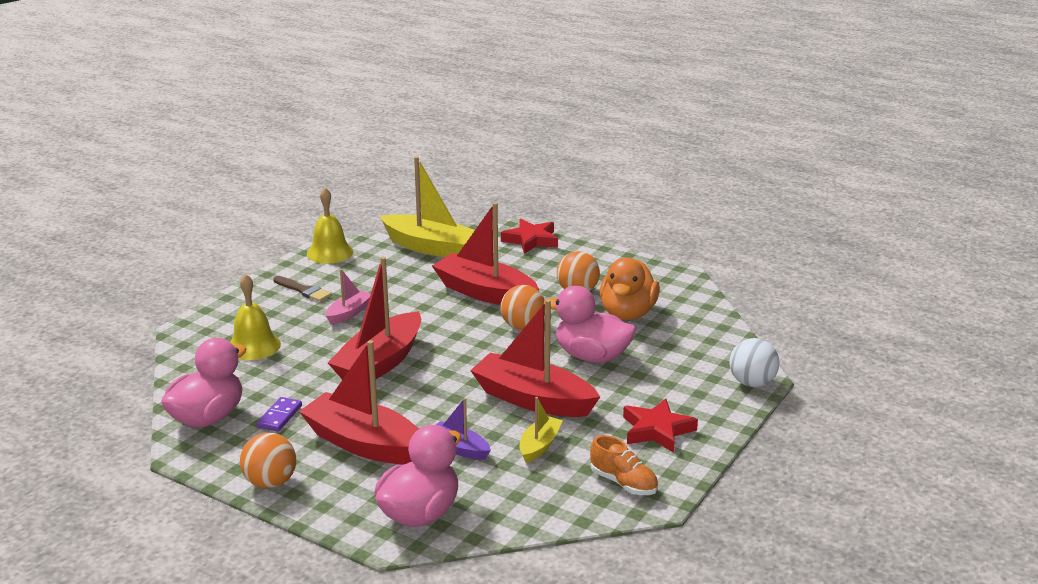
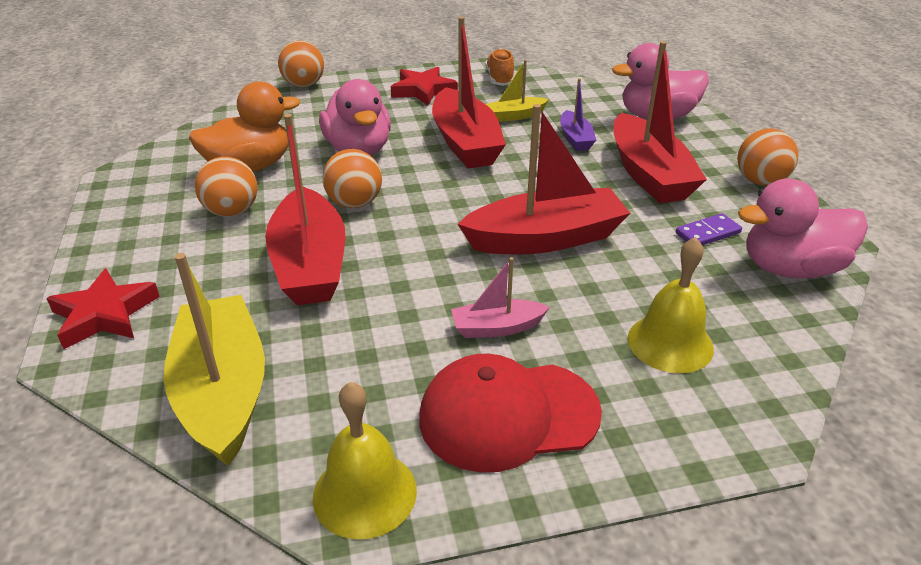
camera: 135 degrees left, 10 degrees up
(303, 290) = (508, 415): brown brush -> red cap
(752, 383) = (304, 85): white ball -> orange ball

